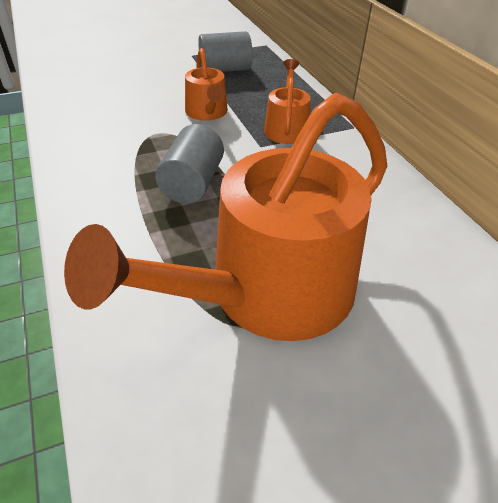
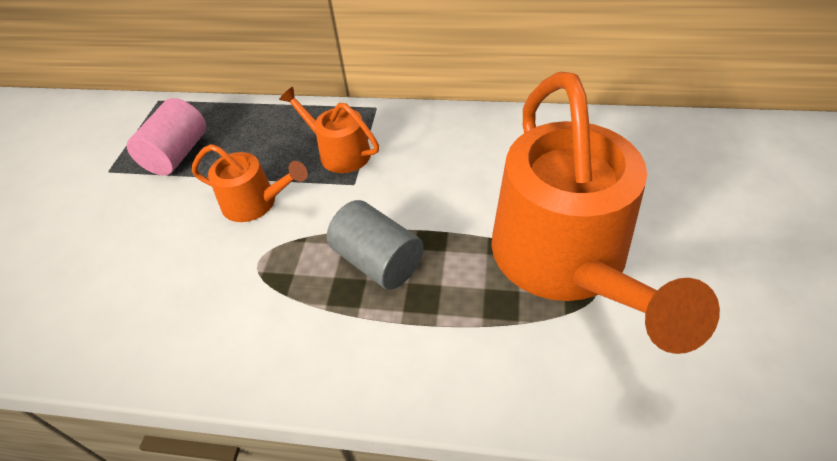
camera: 55 degrees left, 5 degrees up
(225, 69) = (177, 154): grey cylinder -> pink cylinder

